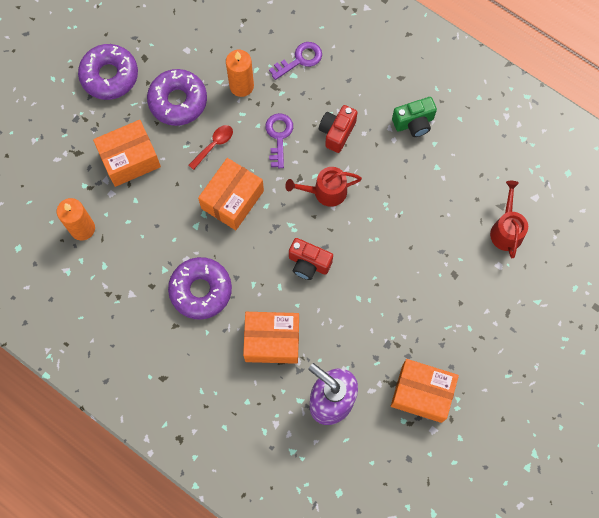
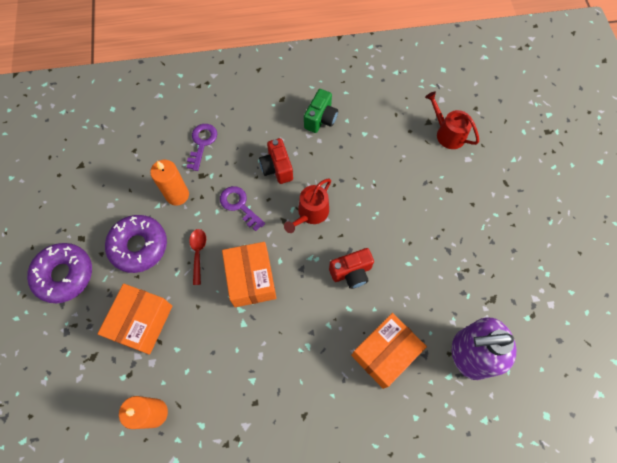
camera: 45 degrees left, 5 degrees down
(201, 290) = (296, 368): purple donut -> none
(422, 393) = (517, 287): orange box -> none

